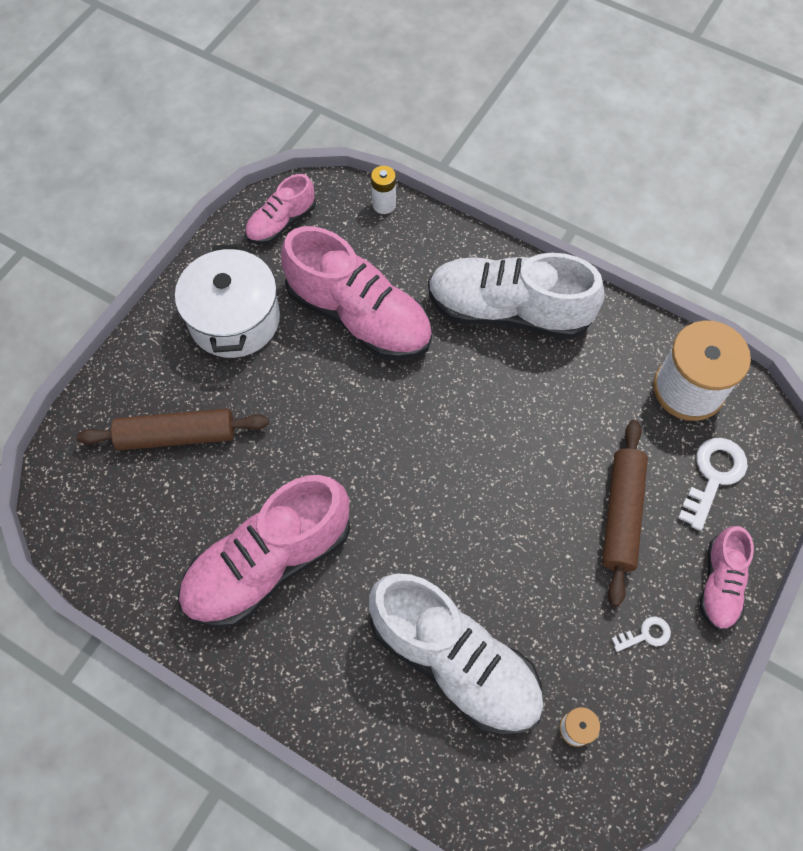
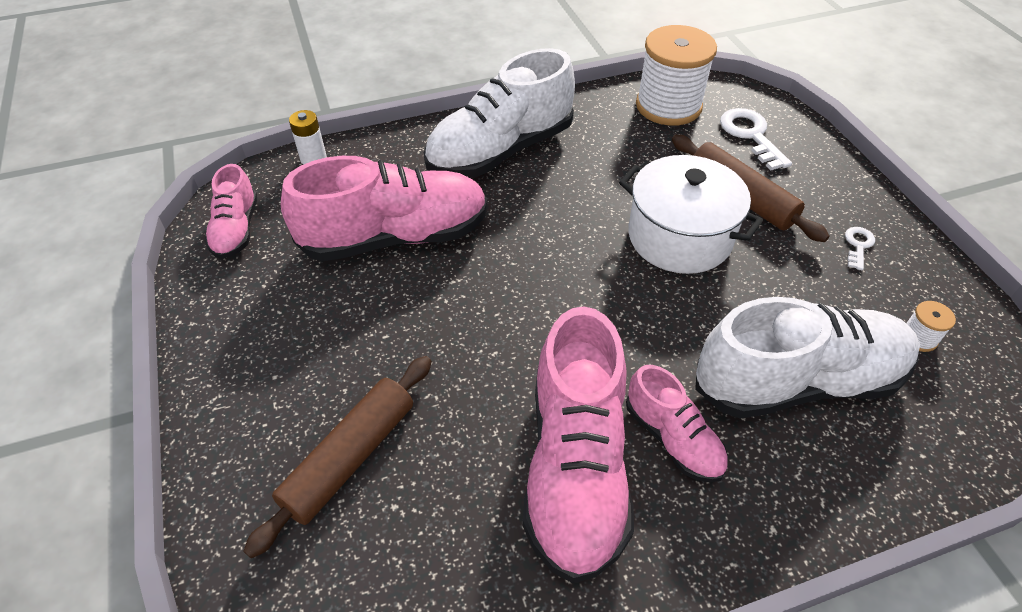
camera: 50 degrees left, 15 degrees down
(234, 319) = (284, 325): white pot -> white pot (679, 237)
(719, 584) = (843, 183): pink shoe -> pink shoe (673, 438)

